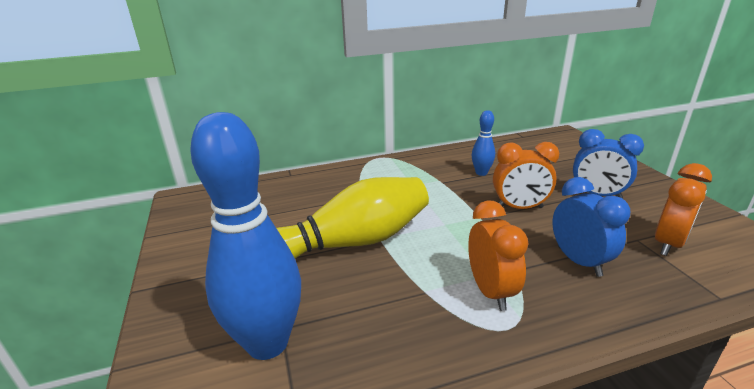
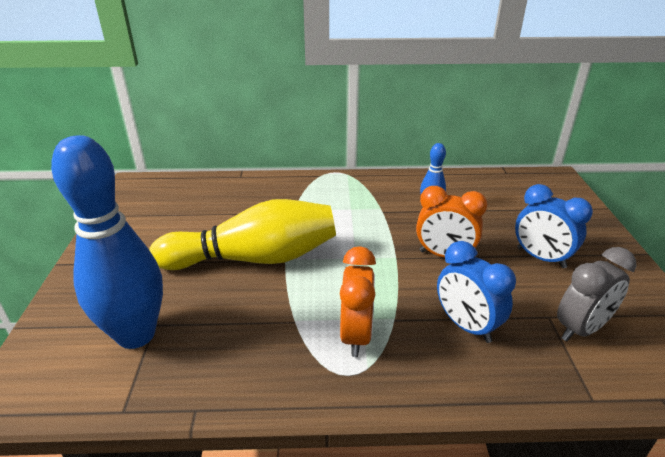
camera: 15 degrees right, 5 degrees up
(579, 261) = (466, 326): blue clock -> blue clock turned 150 degrees clockwise
(668, 244) = (580, 329): orange clock -> grey clock

